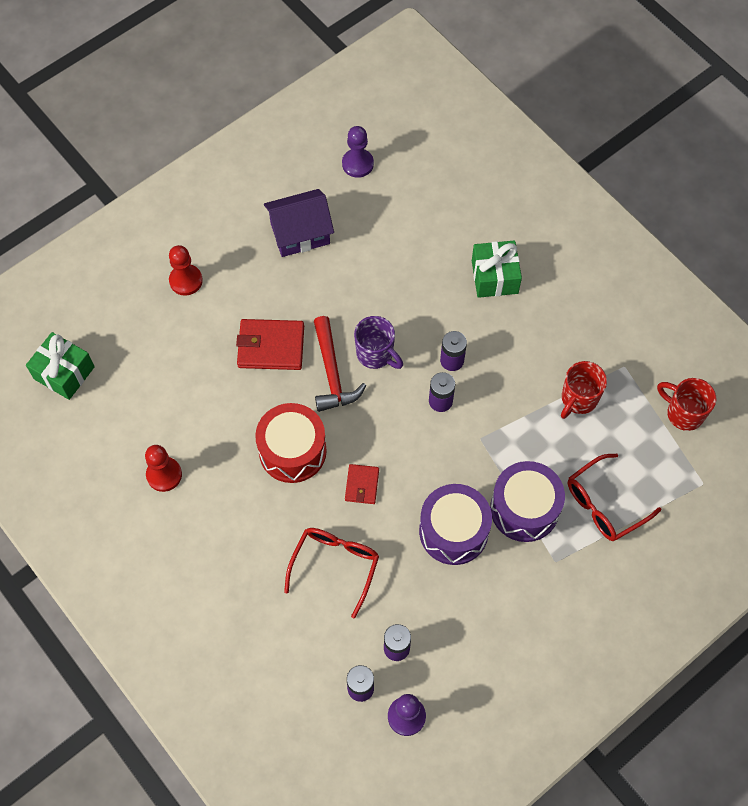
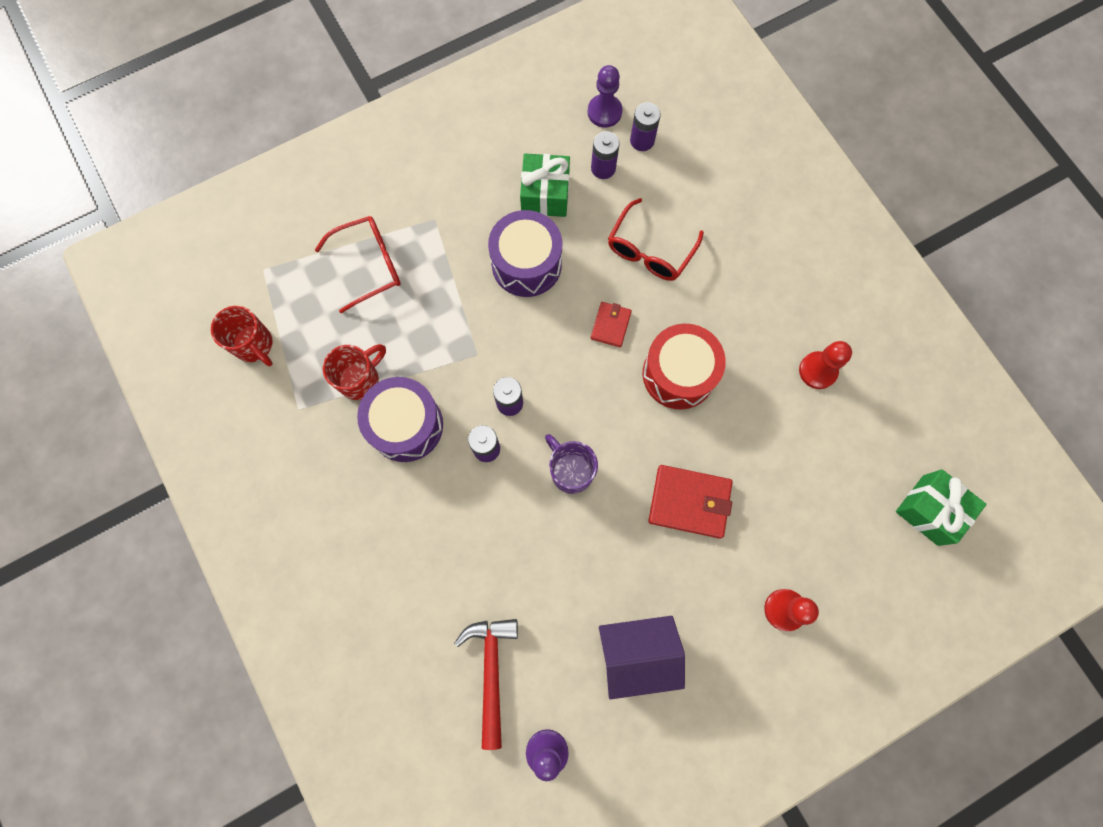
camera: 170 degrees left, 10 degrees up
(332, 372) = (623, 457): red hammer -> red hammer (491, 671)
(494, 277) = (411, 548): green gift -> green gift (545, 194)
(524, 509) = (450, 274): purple drum -> purple drum (406, 425)

